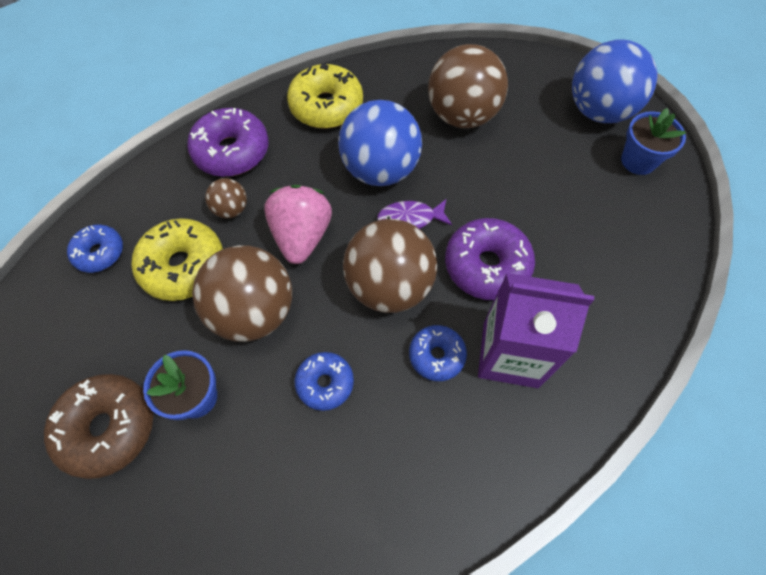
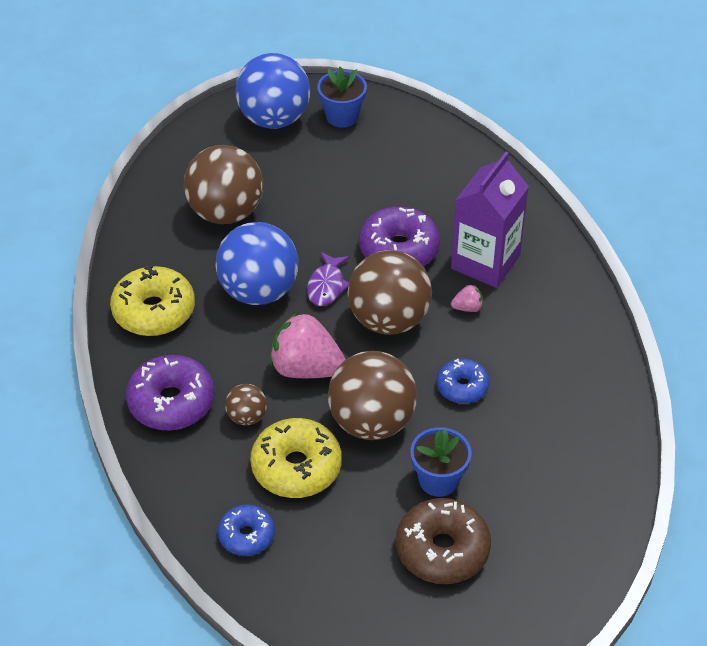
camera: 70 degrees left, 15 degrees down
(436, 356) = (467, 307): blue donut -> pink strawberry

